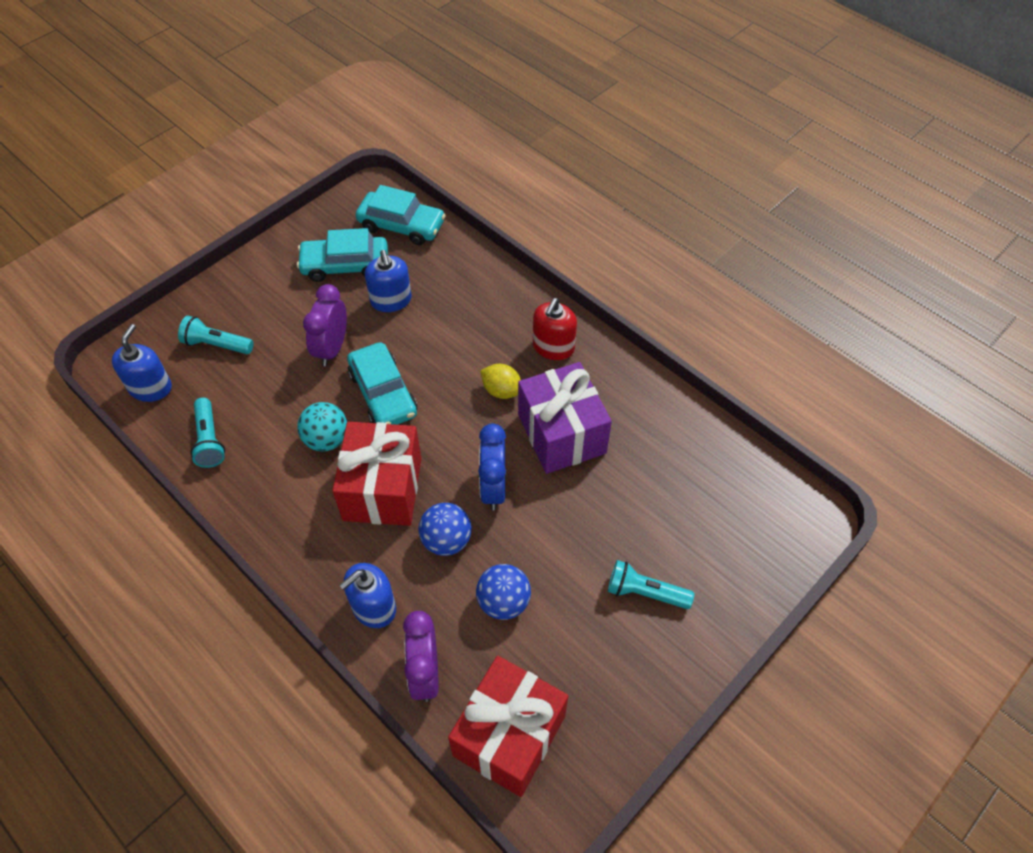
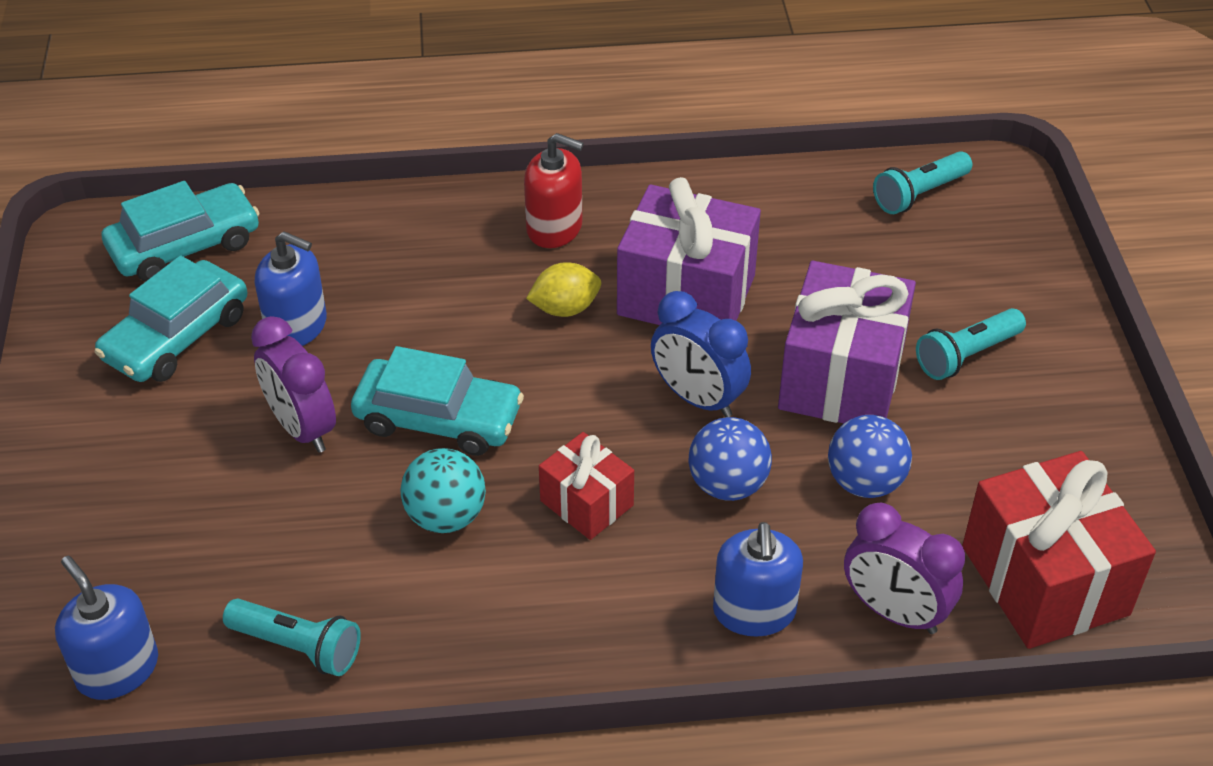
camera: 50 degrees left, 10 degrees down
(216, 344) = (136, 549): turquoise flashlight -> turquoise flashlight (919, 194)
(382, 489) = (586, 503): red gift -> red gift, size x0.56
(553, 347) = (554, 228): red soap dispenser -> red soap dispenser turned 45 degrees counterclockwise
(569, 542) = (841, 378): none -> purple gift

